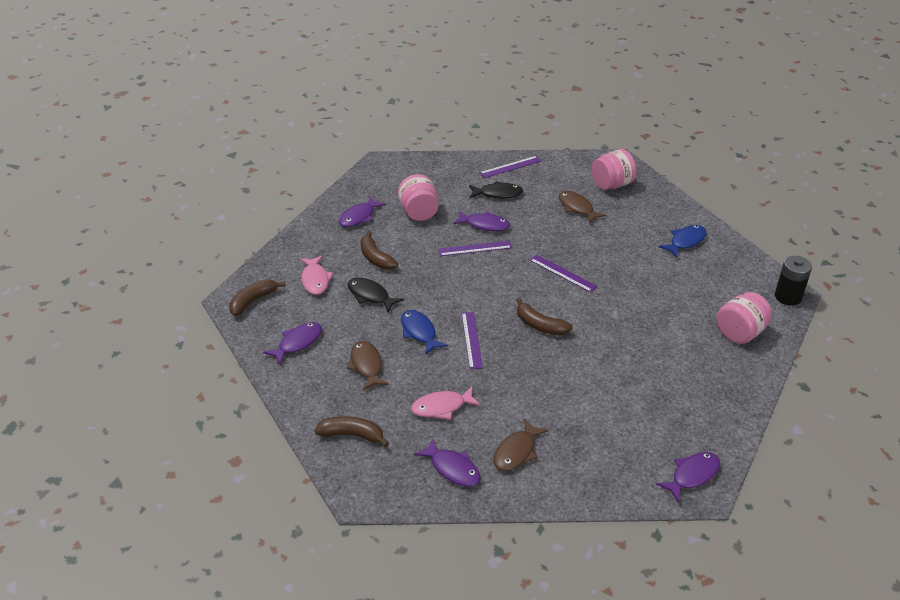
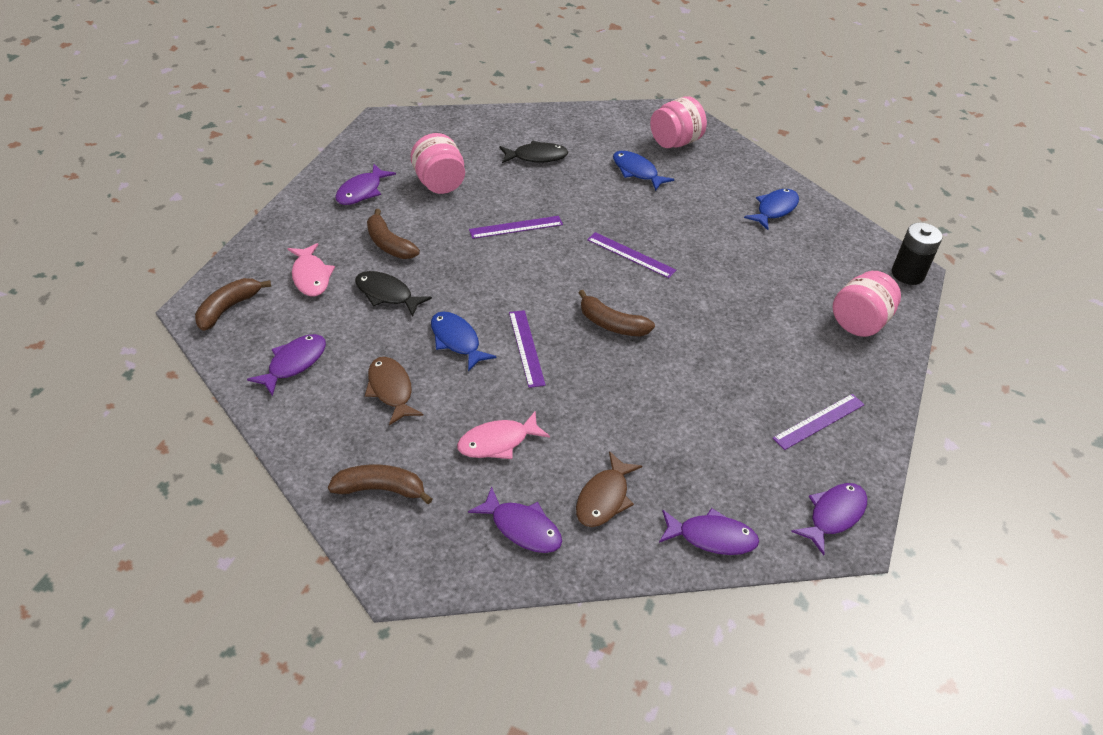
camera: 10 degrees left, 5 degrees up
(485, 225) = (525, 196): purple fish -> purple fish (712, 537)
(510, 167) = (548, 123): purple ruler -> purple ruler (819, 421)
(577, 208) = (636, 172): brown fish -> blue fish

